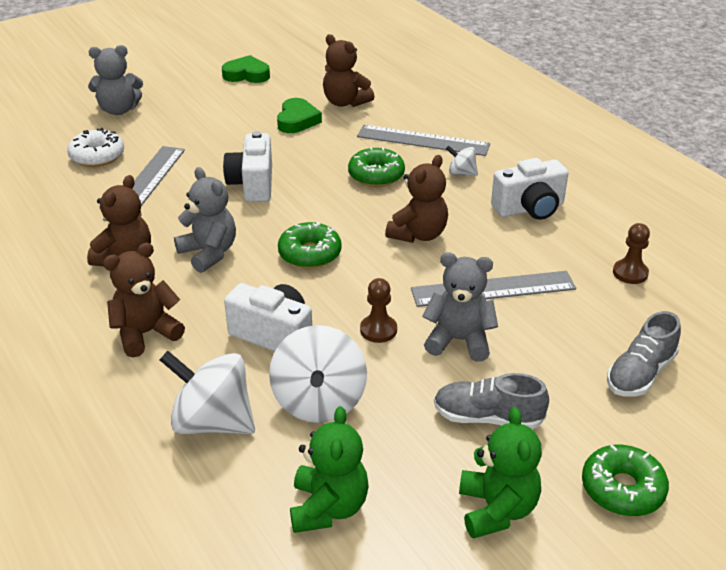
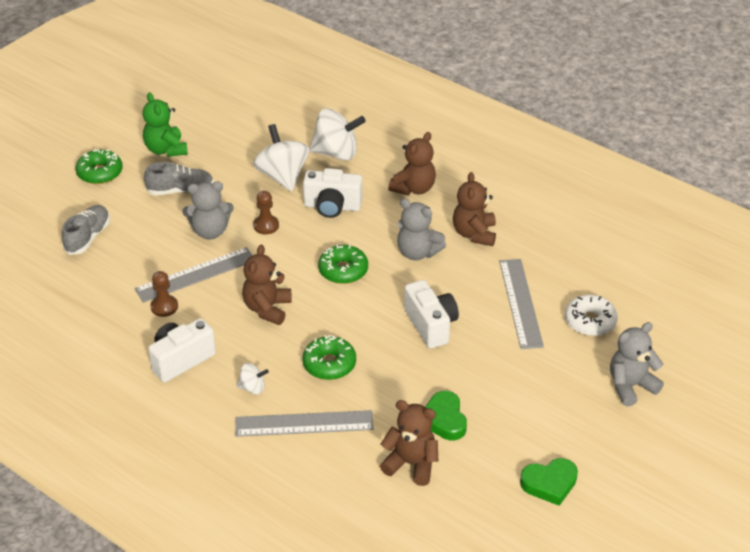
camera: 160 degrees right, 5 degrees up
(328, 507) = (252, 132): green teddy bear -> none
(630, 273) = (93, 314): brown pawn -> brown pawn (164, 307)

